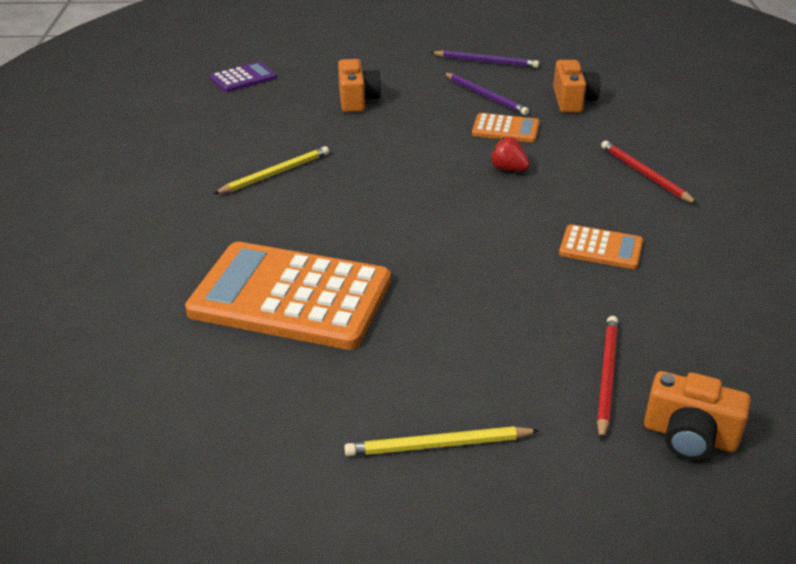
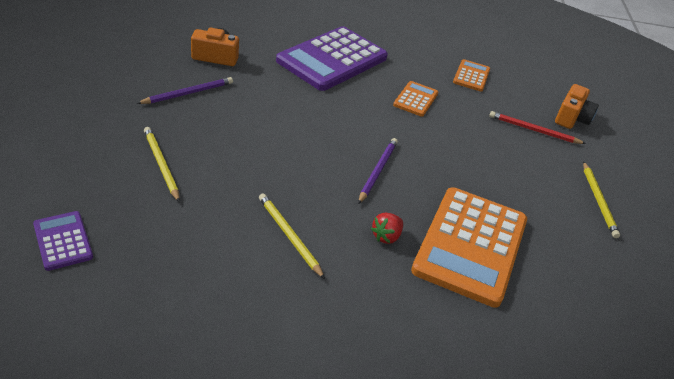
camera: 90 degrees left, 5 degrees up
(357, 100) = (161, 165): orange camera -> yellow pencil
(486, 62) = (120, 77): purple pencil -> purple pencil (377, 171)
(505, 129) = (250, 97): orange calculator -> orange calculator (471, 76)
(508, 169) = (312, 110): red strawberry -> red strawberry (386, 236)
(644, 174) = (332, 59): red pencil -> purple calculator

